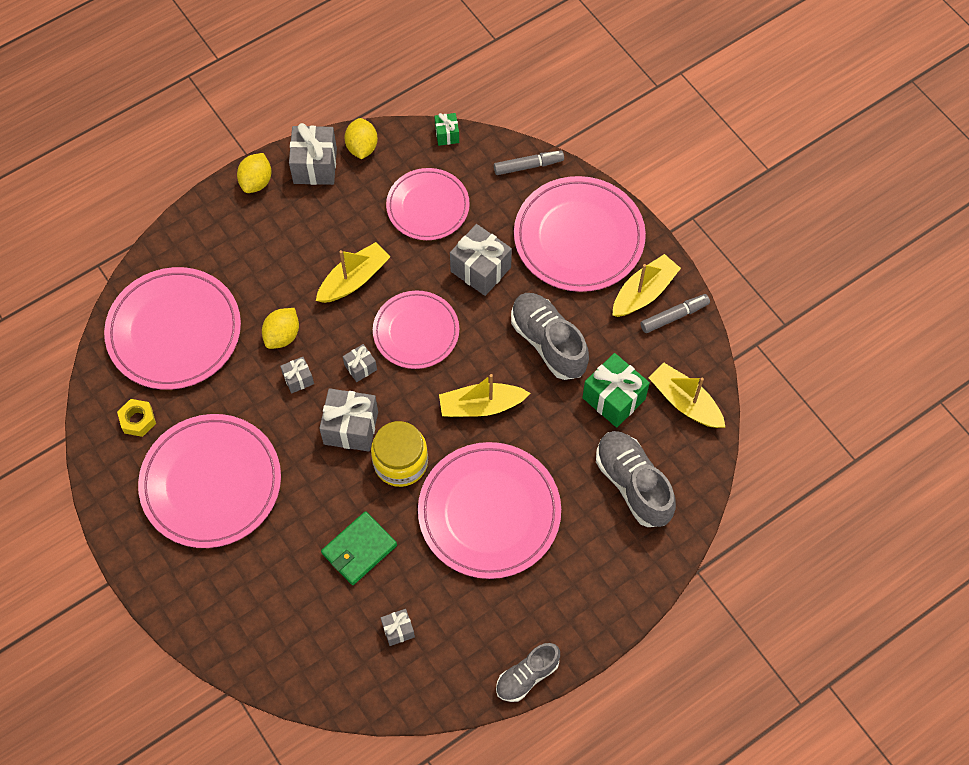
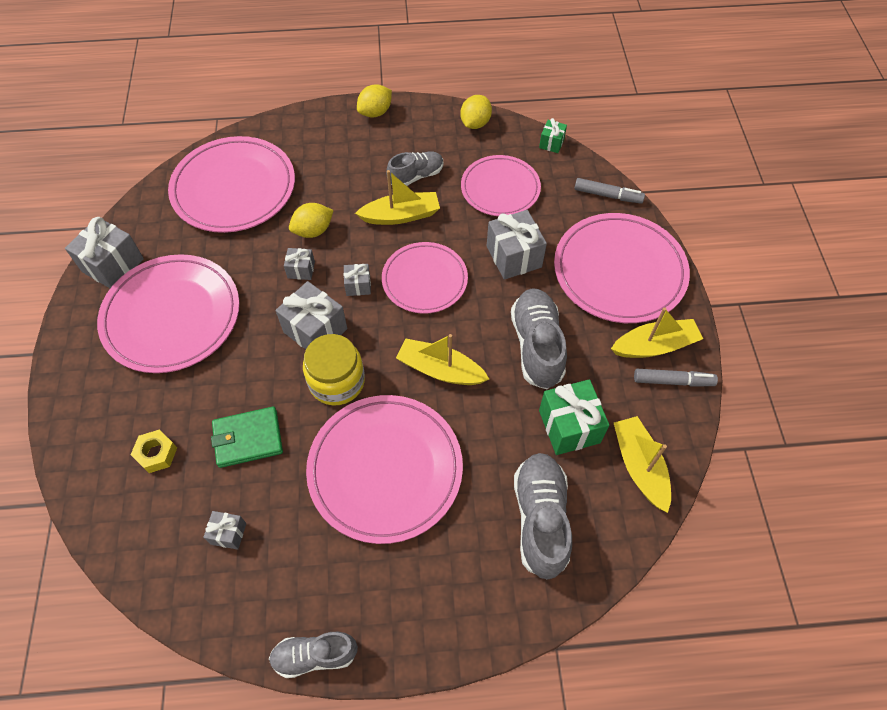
camera: 30 degrees right, 5 degrees down
(138, 420) = (156, 239): yellow nut -> yellow nut (156, 454)
(315, 166) = (428, 120): grey gift -> grey gift (113, 265)
(341, 232) = (416, 176): none -> grey shoe

